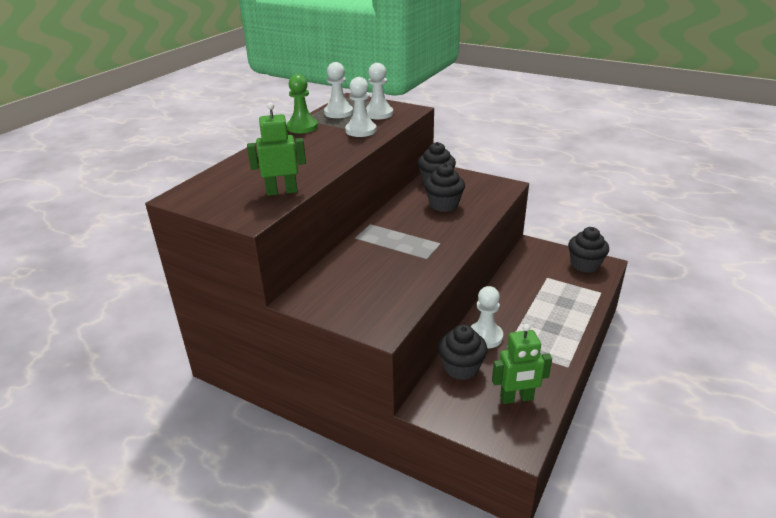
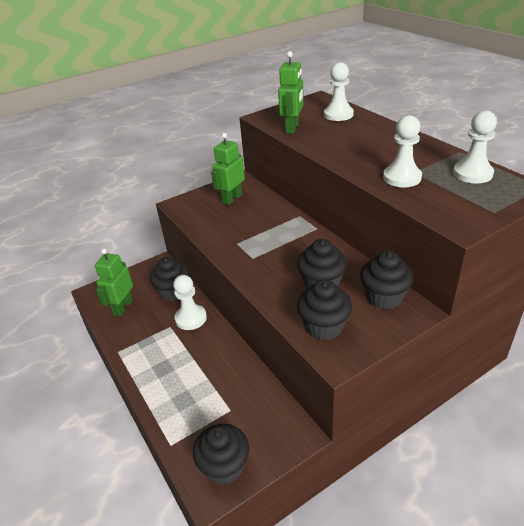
camera: 120 degrees right, 5 degrees up
(302, 127) = (433, 149): green pawn -> none
(346, 290) = (232, 199): none -> green robot
(378, 114) = (455, 198): white pawn -> white pawn (338, 115)
(486, 194) = (324, 326): none -> black cupcake

